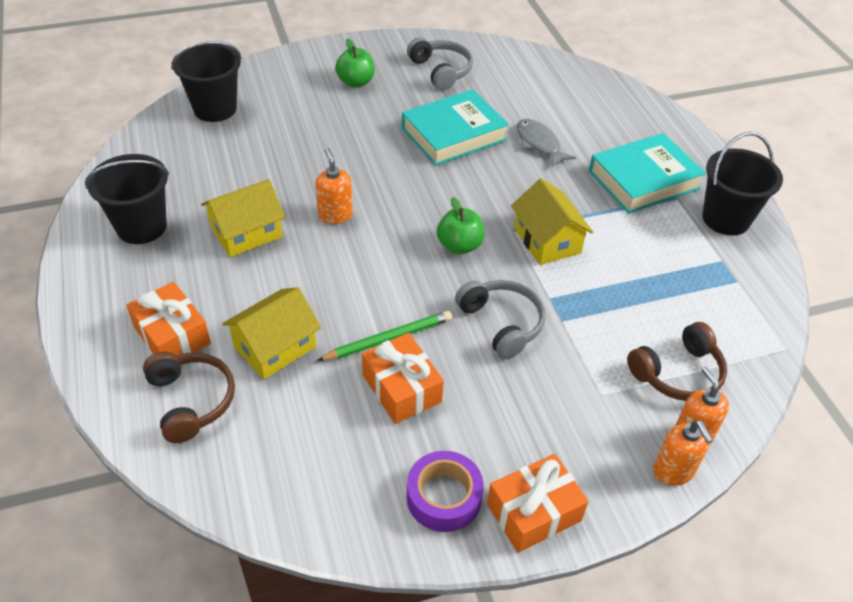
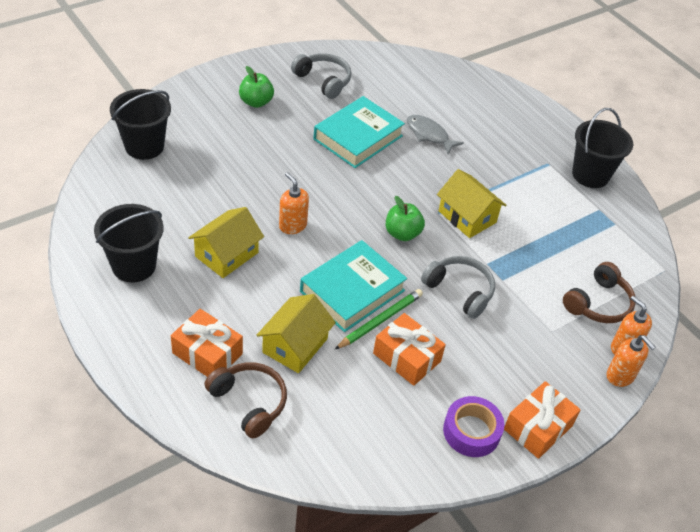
camera: 20 degrees left, 0 degrees up
(643, 180) = (520, 153): turquoise book -> turquoise book (352, 291)

